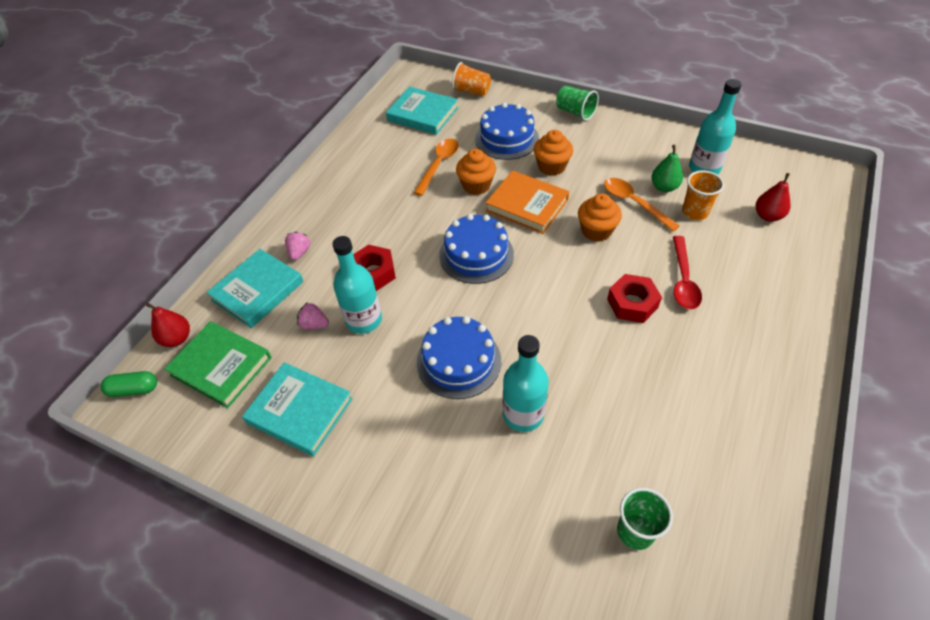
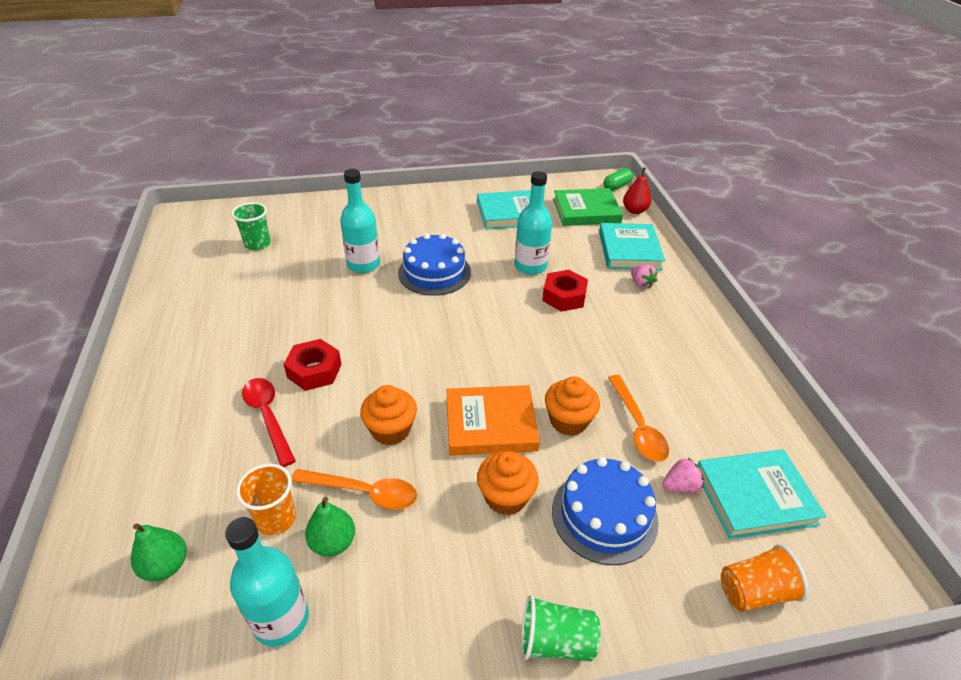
camera: 140 degrees right, 10 degrees down
(314, 324) = (561, 250): pink strawberry -> pink strawberry (680, 486)
(476, 254) = (494, 348): blue cake -> none
(767, 216) = (166, 566): red pear -> green pear

